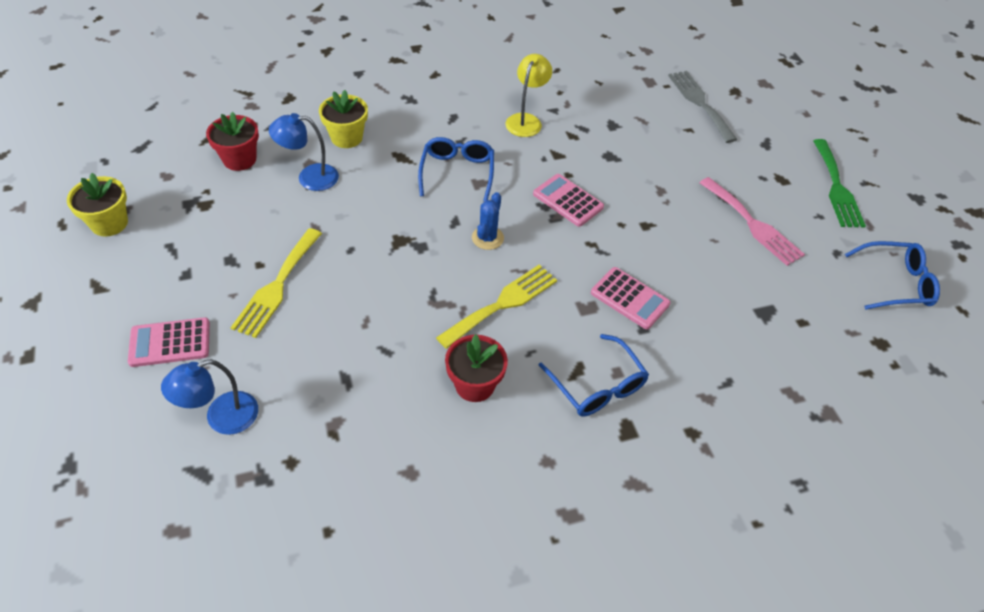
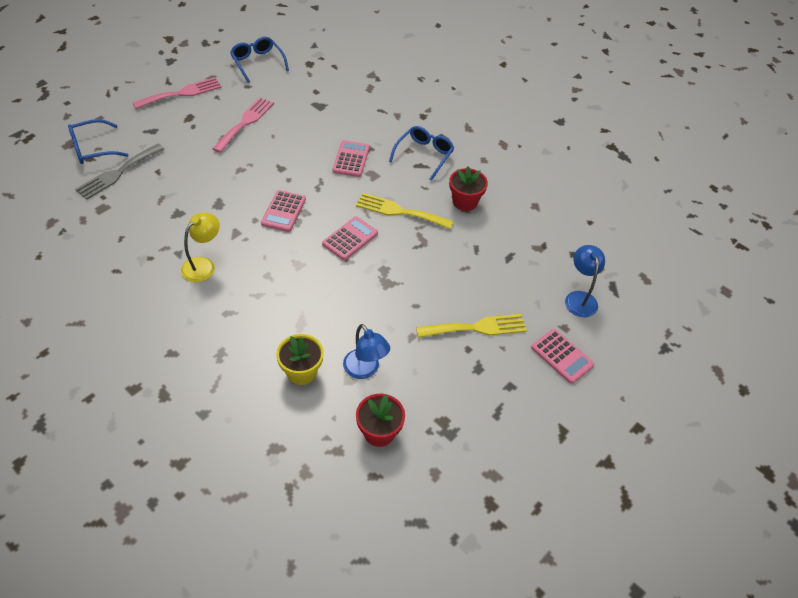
camera: 120 degrees left, 0 degrees up
(109, 223) = (510, 473): yellow flower pot -> none
(221, 418) = (579, 298): blue lamp -> blue lamp turned 120 degrees counterclockwise
(457, 172) = (295, 281): blue glasses -> blue glasses (92, 148)
(487, 238) = (350, 239): blue cactus -> pink calculator
(526, 120) = (203, 265): yellow lamp -> yellow lamp turned 135 degrees clockwise
(836, 187) = (182, 93): green fork -> pink fork

